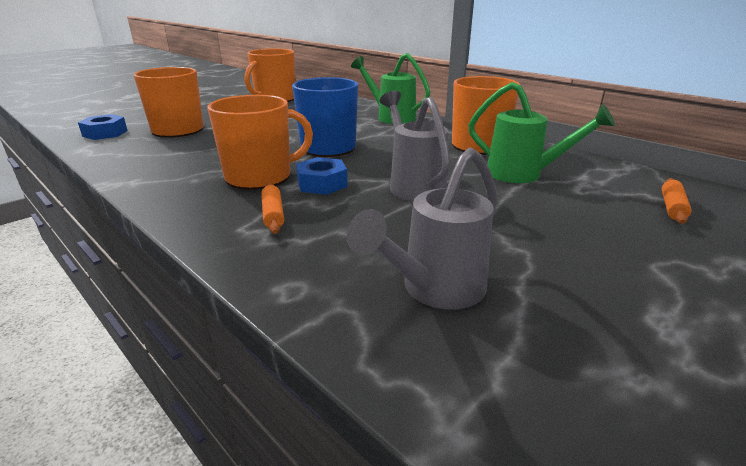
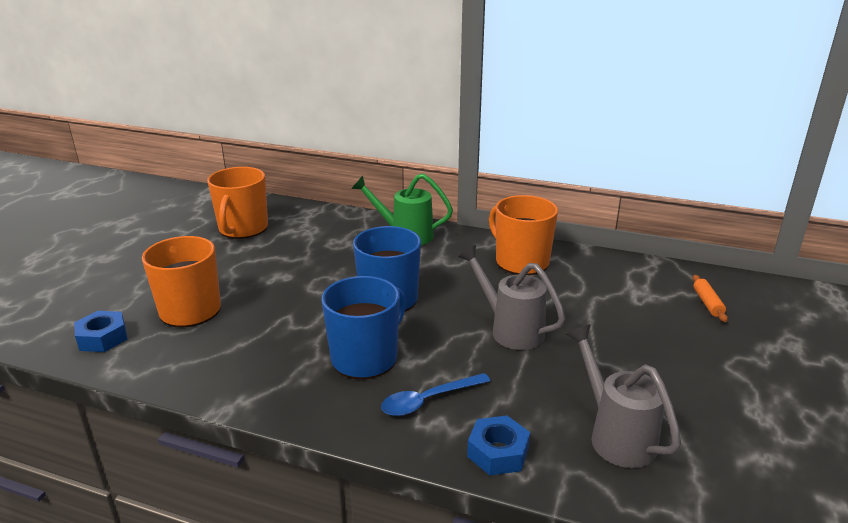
camera: 25 degrees left, 0 degrees up
(260, 177) = (365, 358): orange mug -> blue mug
(273, 214) = (428, 400): orange rolling pin -> blue spoon
(322, 184) = (432, 350): blue nut -> blue nut (498, 452)
(434, 290) = (615, 435): grey watering can -> grey watering can turned 135 degrees clockwise
(523, 175) = (585, 293): green watering can -> none

